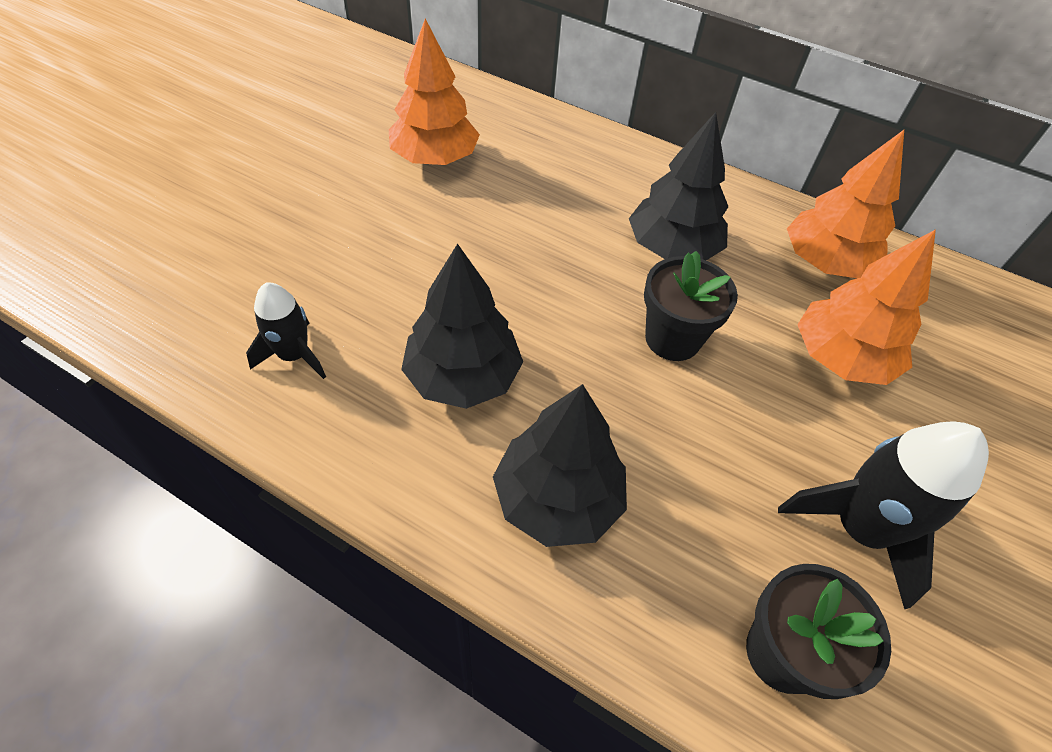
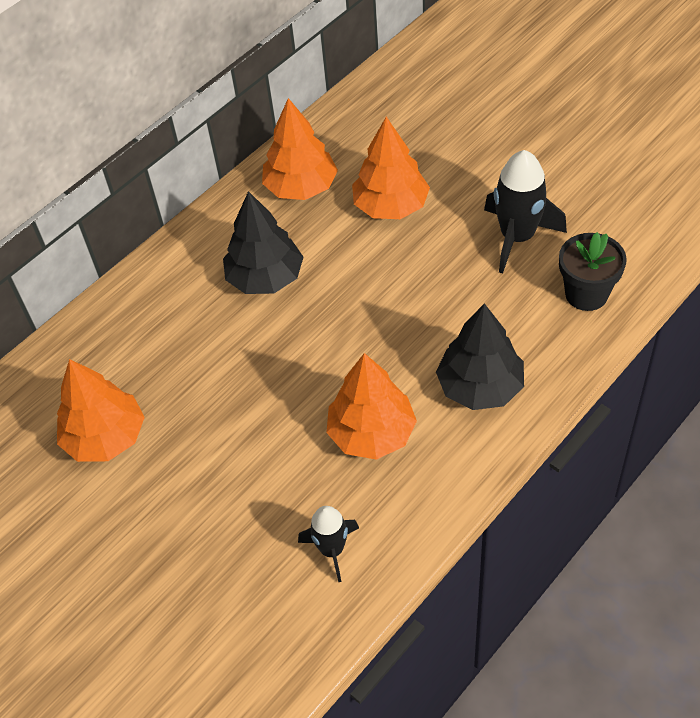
camera: 70 degrees left, 0 degrees up
(463, 377) = (372, 433): black tree -> orange tree
(672, 339) = (358, 297): black flower pot -> none

